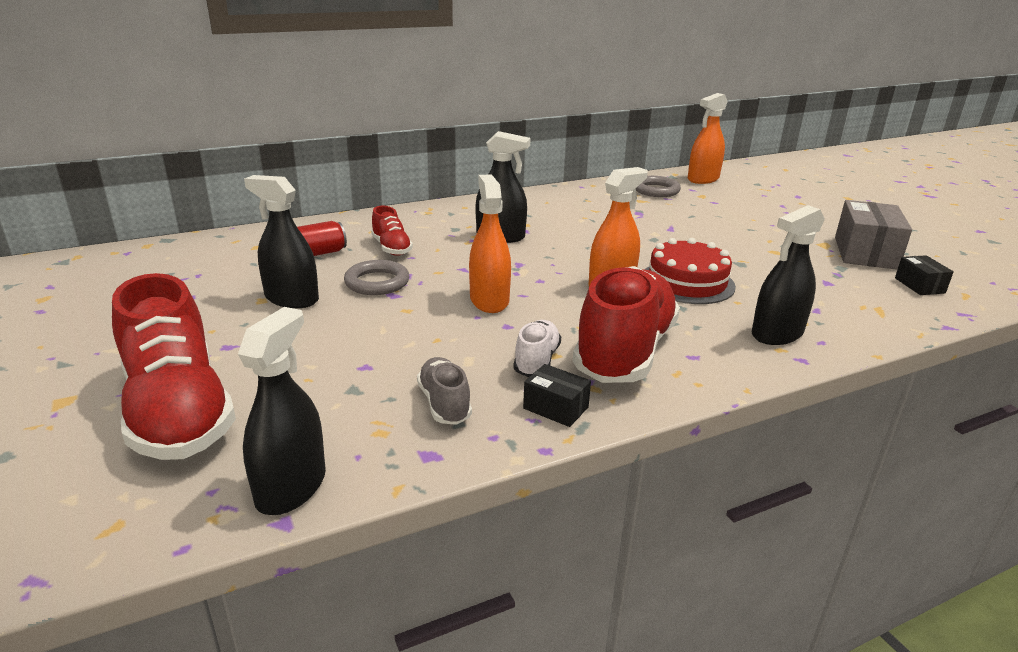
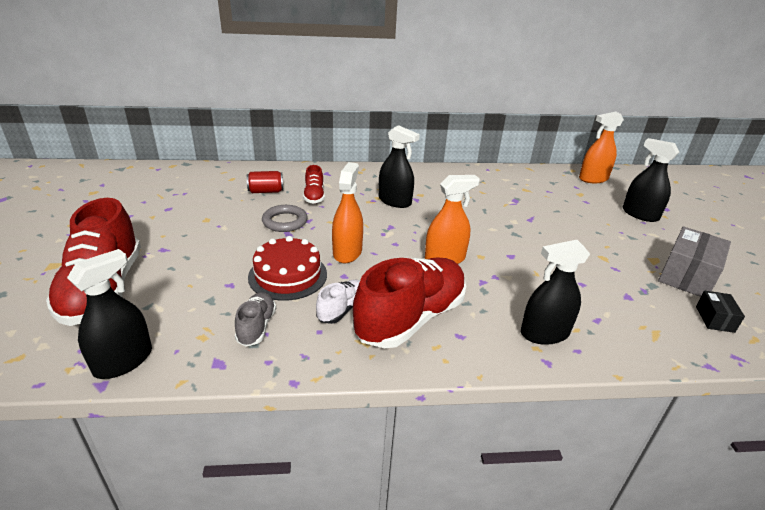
camera: 20 degrees right, 5 degrees up
(291, 299) = (224, 222): black spray bottle -> black spray bottle (640, 214)
(555, 408) = (326, 351): black box -> none
(656, 190) = (545, 183): grey ring -> none
(687, 282) = (506, 269): red cake -> red cake (288, 275)

